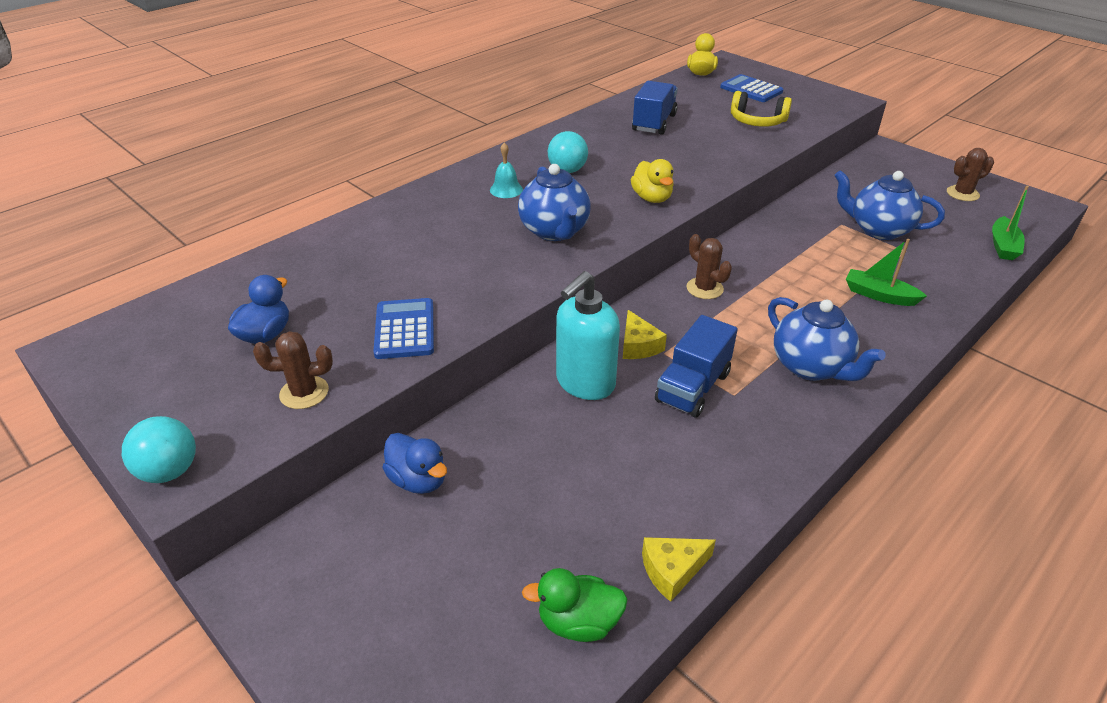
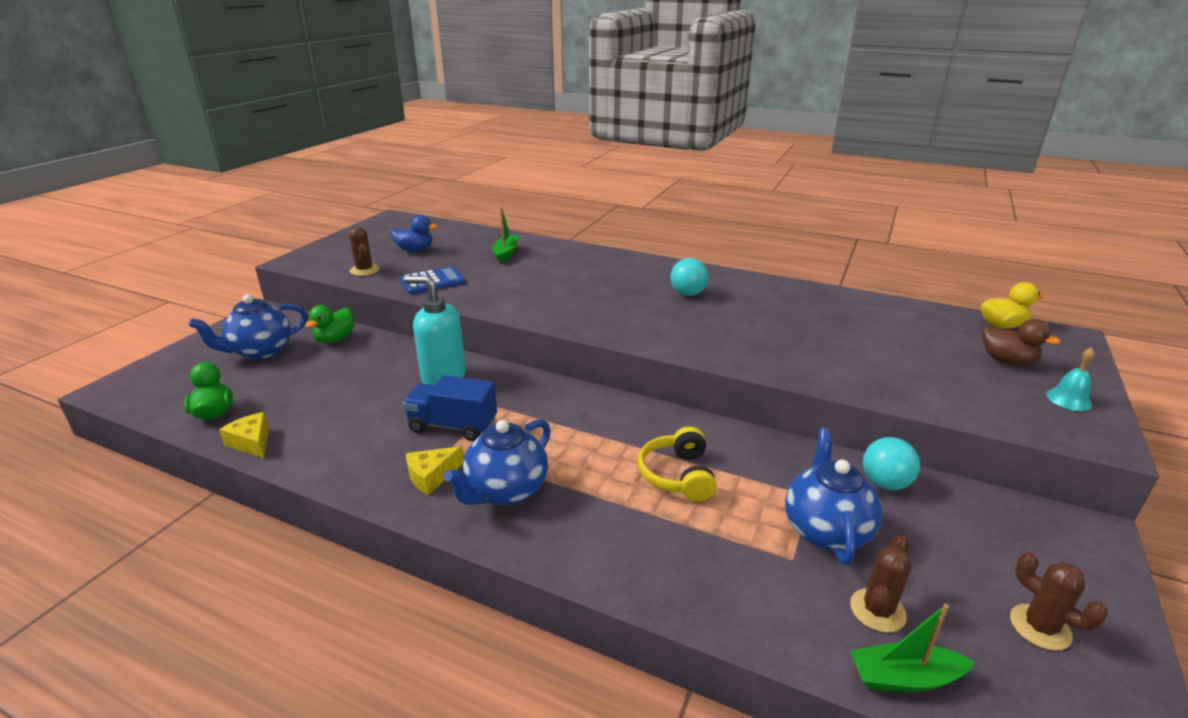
camera: 70 degrees right, 10 degrees down
(169, 471) = (300, 257): turquoise ball -> turquoise ball (885, 483)
(418, 480) = (335, 339): blue duck -> green duck
(506, 189) = (633, 278): turquoise bell -> turquoise bell (1068, 399)
(555, 231) = (583, 305): blue teapot -> blue teapot (260, 351)
(638, 345) = (499, 392): yellow cheese -> yellow cheese (432, 476)
(652, 198) = (674, 336): yellow duck -> none
(654, 123) = (831, 317): blue truck -> none
(704, 288) = (603, 414): brown cactus -> brown cactus (877, 610)
(751, 90) = (1007, 361): blue calculator -> brown duck
(757, 121) = (919, 373): yellow headphones -> yellow headphones (678, 475)
(879, 295) = (666, 536): green boat -> green boat (506, 253)

